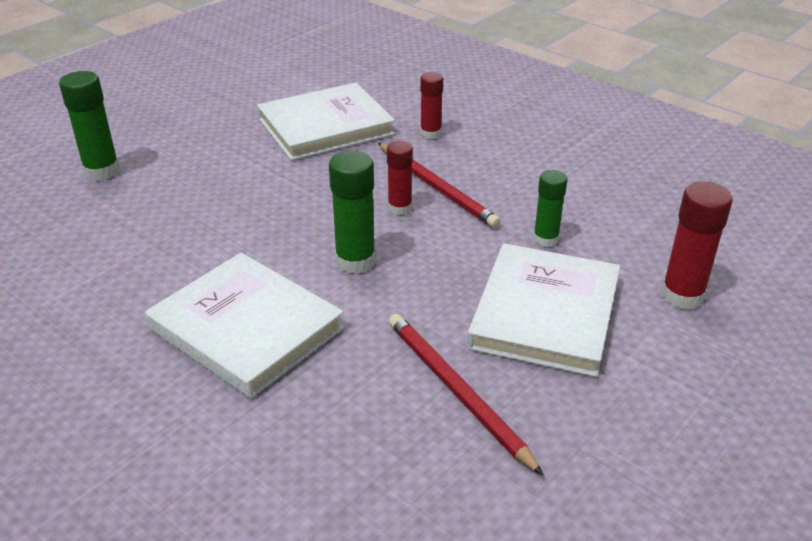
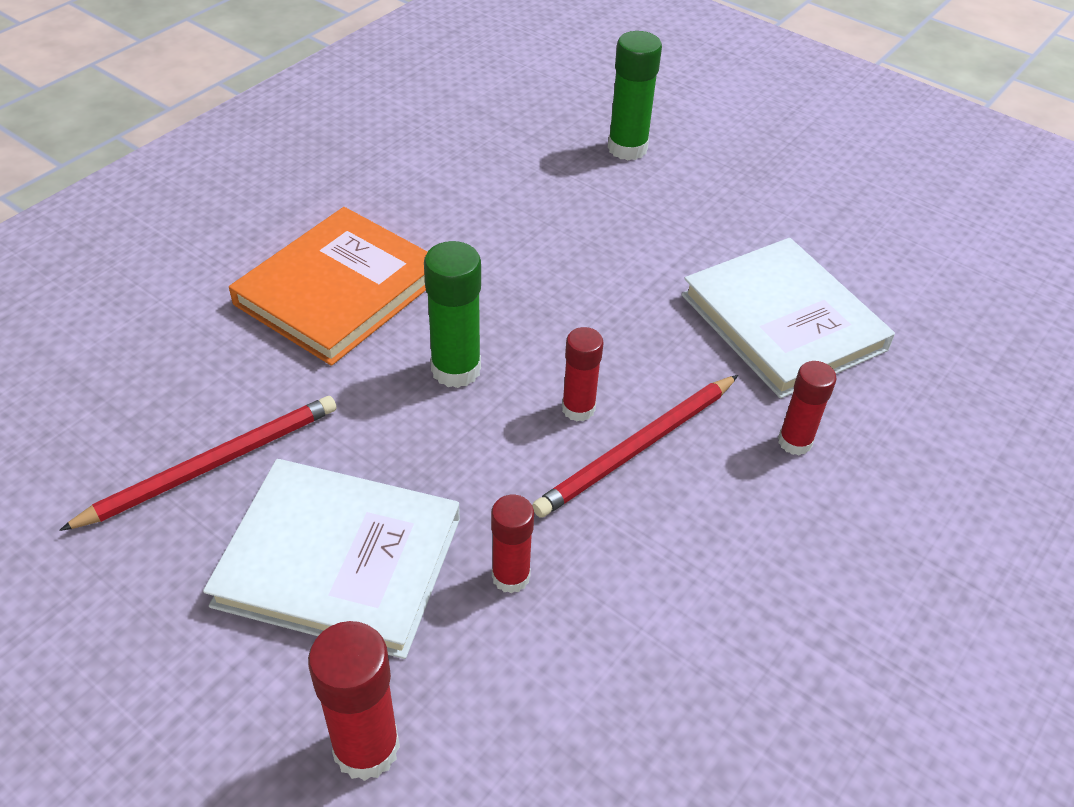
camera: 85 degrees right, 10 degrees up
(246, 328) = (339, 290): white book -> orange book
(545, 239) = (511, 576): green glue stick -> red glue stick

